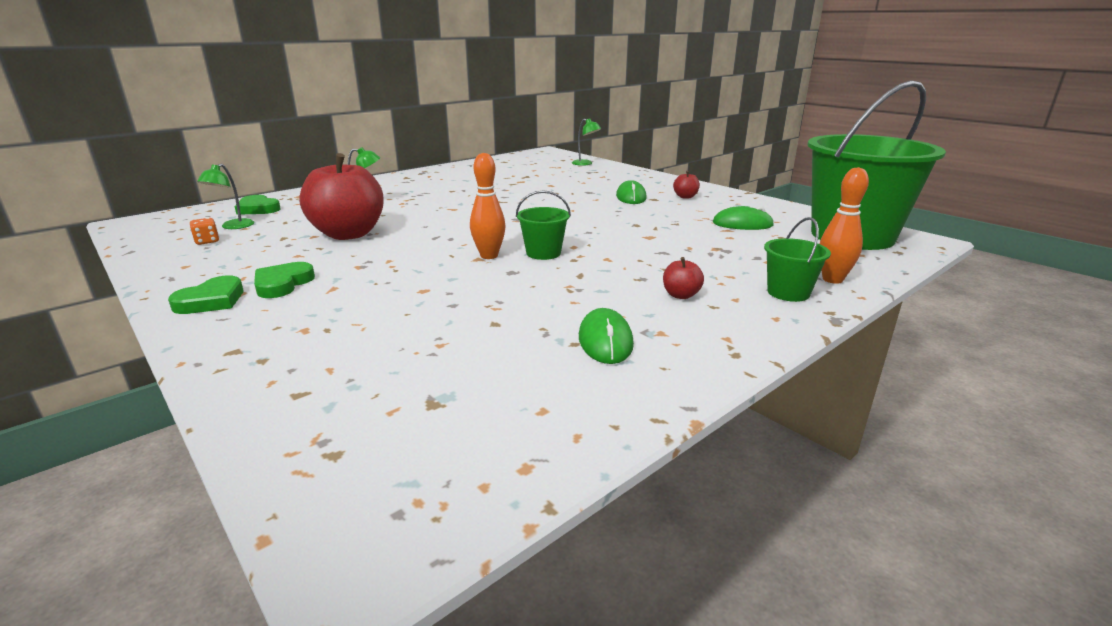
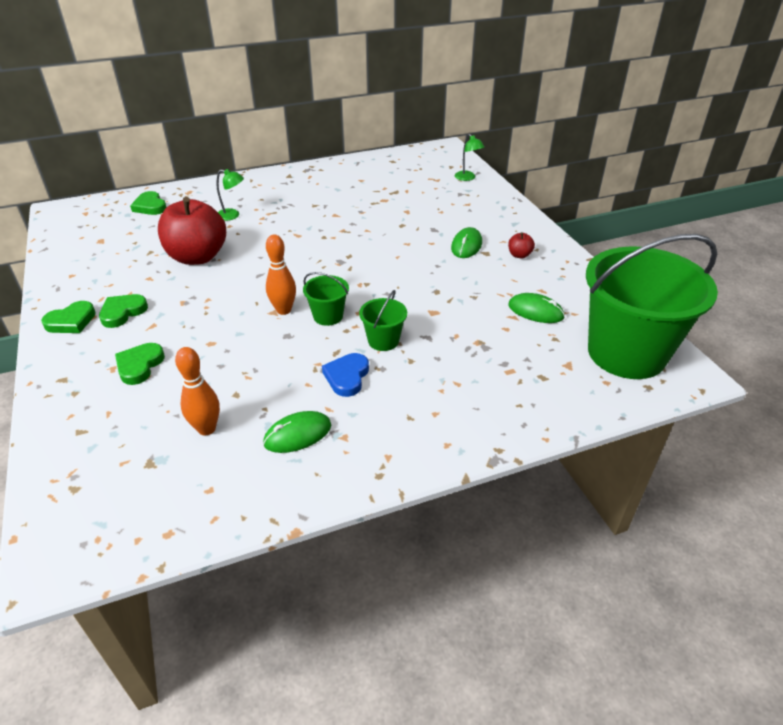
camera: 20 degrees right, 15 degrees up
(207, 241) = (97, 246): orange dice -> none
(233, 227) = (122, 229): green lamp -> none
(342, 321) = (139, 366): none -> green heart
(605, 340) = (297, 434): green mouse -> green mouse turned 45 degrees clockwise
(612, 289) = (347, 377): none -> blue heart
(681, 295) = (395, 397): red apple -> none
(788, 292) = (486, 417): green bucket -> green bucket (383, 341)
(832, 279) = (542, 410): orange bowling pin -> orange bowling pin (206, 428)

